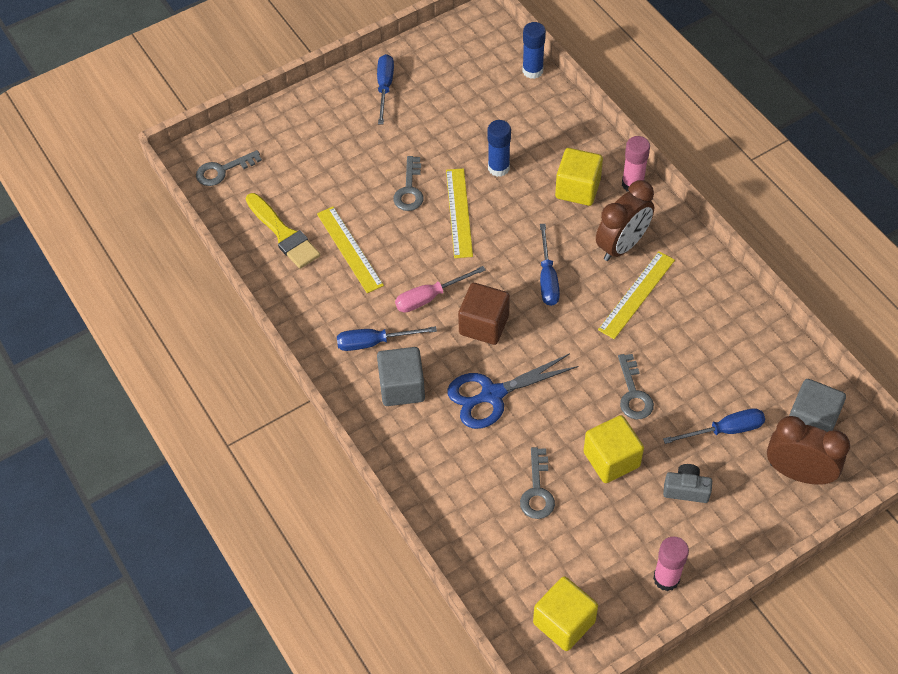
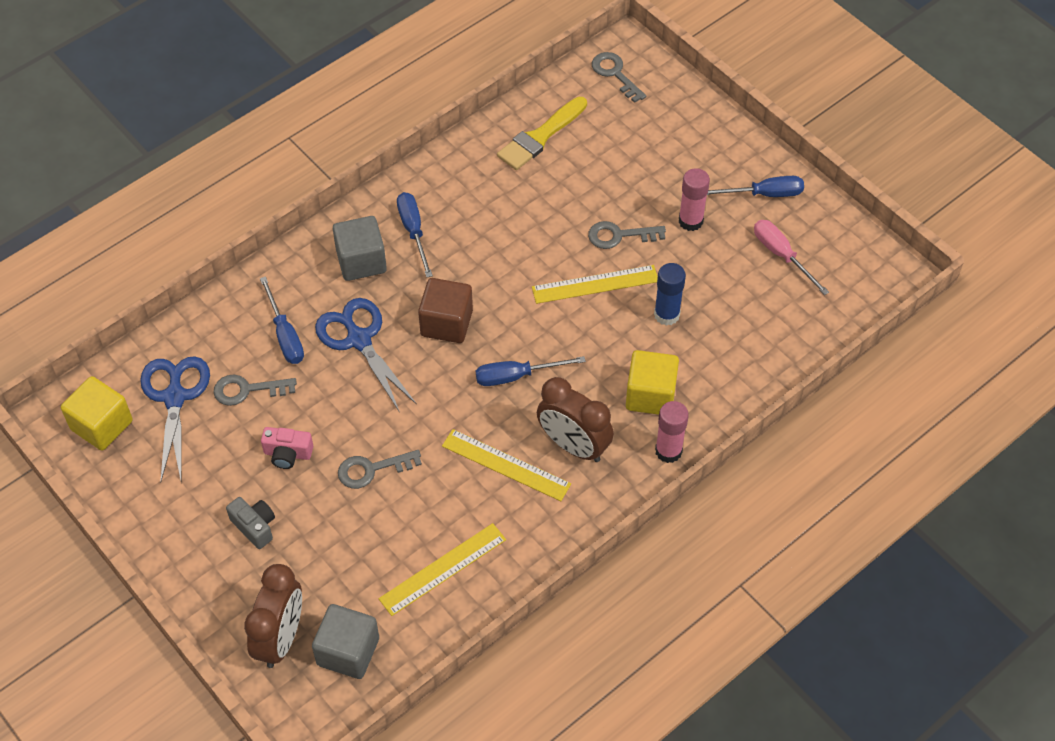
camera: 80 degrees right, 0 degrees up
(349, 249) = (529, 194): yellow ruler -> yellow ruler (443, 569)
(430, 297) = (476, 271): pink screwdriver -> pink screwdriver (782, 255)
(532, 71) = (826, 334): blue glue stick -> none
(538, 554) = (175, 397): none -> blue scissors
(611, 459) = (287, 454): yellow cube -> pink camera
(666, 578) = (150, 512): pink glue stick -> pink glue stick (690, 221)
(686, 489) = (255, 526): grey camera -> grey camera turned 45 degrees counterclockwise
(724, 430) = (331, 562): blue screwdriver -> blue screwdriver (285, 335)

